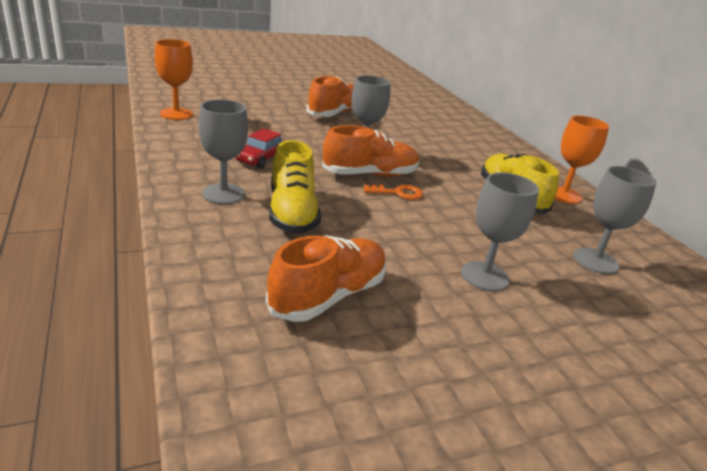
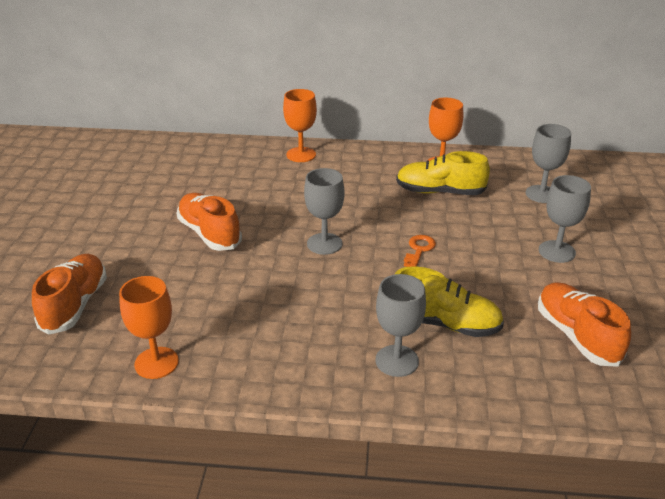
camera: 60 degrees left, 5 degrees up
(260, 159) = (320, 318): red car -> none
(370, 175) = (377, 255): orange shoe -> orange shoe (75, 305)
(482, 132) = (301, 155): none -> orange goblet

